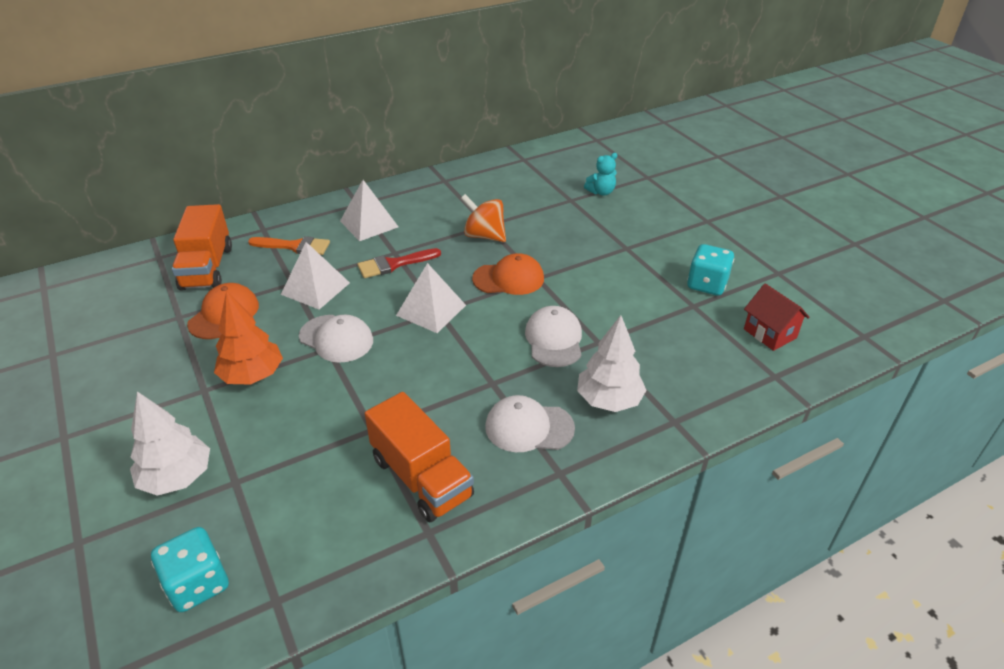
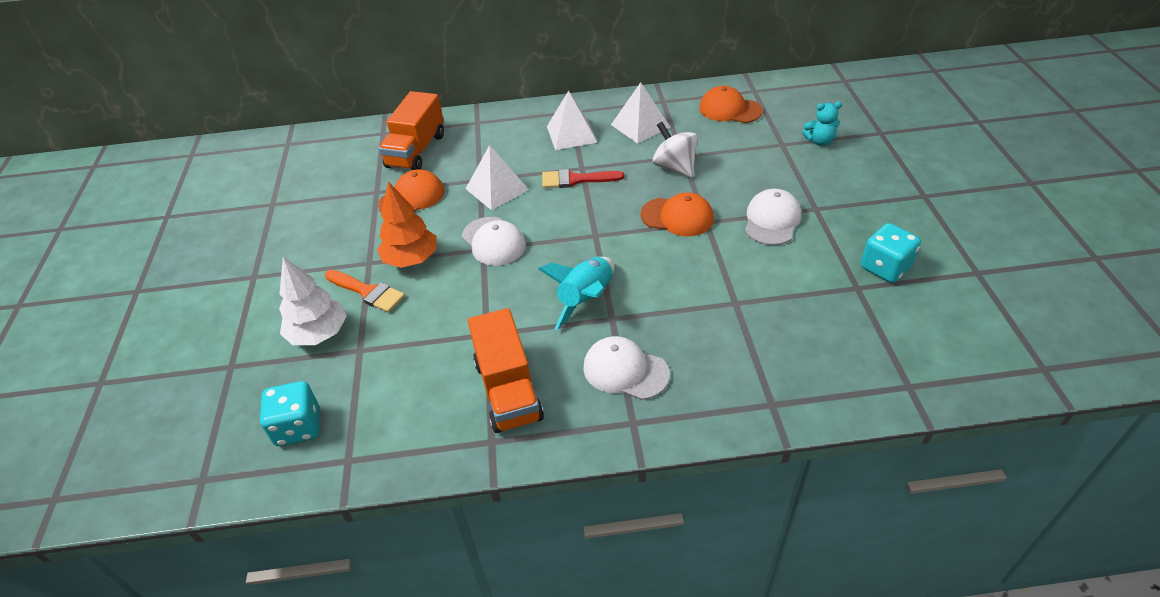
camera: 25 degrees right, 5 degrees up
(294, 246) = (496, 144): orange brush -> orange brush (368, 292)
(431, 310) = (589, 233): white pyramid -> white pyramid (640, 126)
(458, 371) = (586, 299): none -> turquoise rocket
(484, 236) = (674, 167): orange spinning top -> white spinning top
(510, 178) = (730, 109): none -> orange cap
(554, 339) = (692, 289): white cap -> white cap (772, 220)
(609, 400) = (716, 365): white tree -> none
(769, 333) = (929, 338): red house -> none

